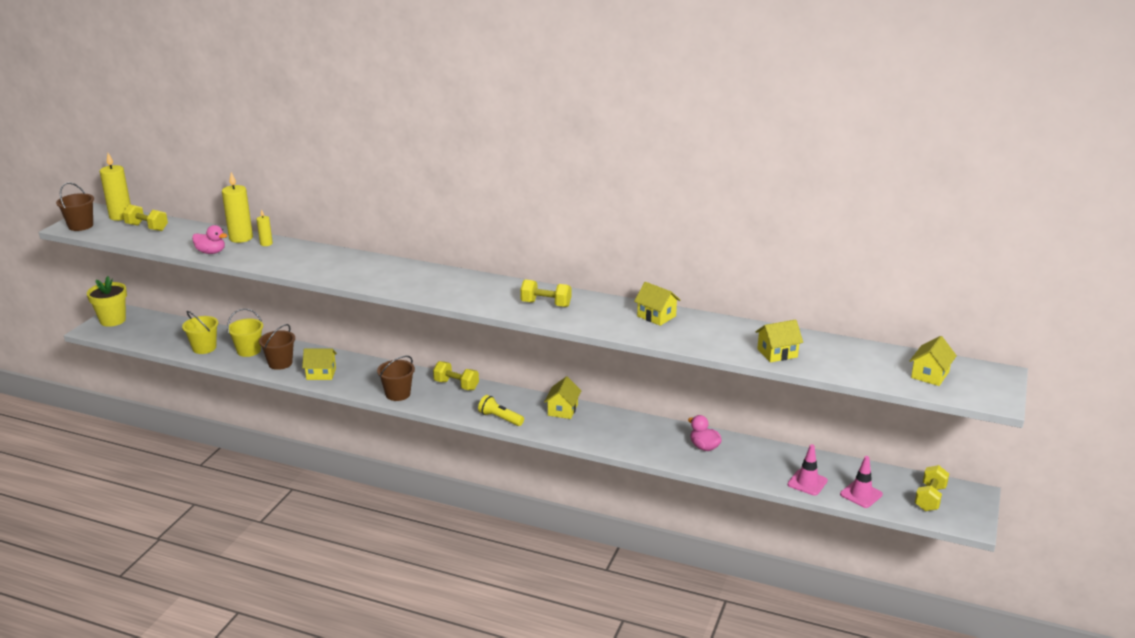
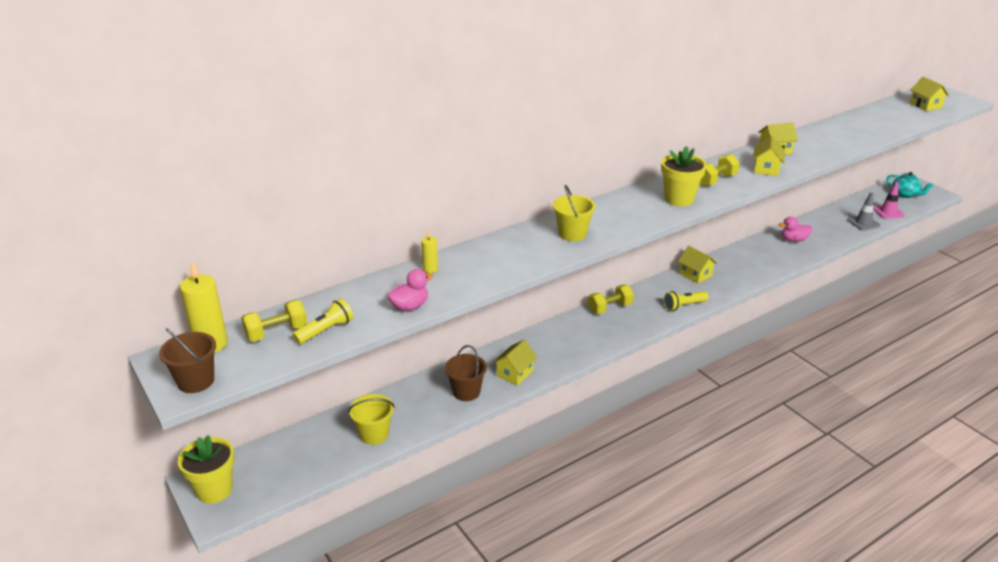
camera: 55 degrees left, 5 degrees up
(160, 239) = (326, 330): none -> yellow flashlight
(241, 238) = (395, 280): yellow candle -> none
(249, 351) = (416, 405): yellow bucket -> yellow bucket (572, 234)
(398, 394) = (596, 342): brown bucket -> none
(485, 297) = (679, 199): none -> yellow flower pot
(777, 353) = (865, 133): yellow house -> yellow house (766, 169)
(807, 482) = (863, 223): pink traffic cone -> grey traffic cone
(930, 498) = (905, 194): yellow dumbbell -> turquoise teapot

